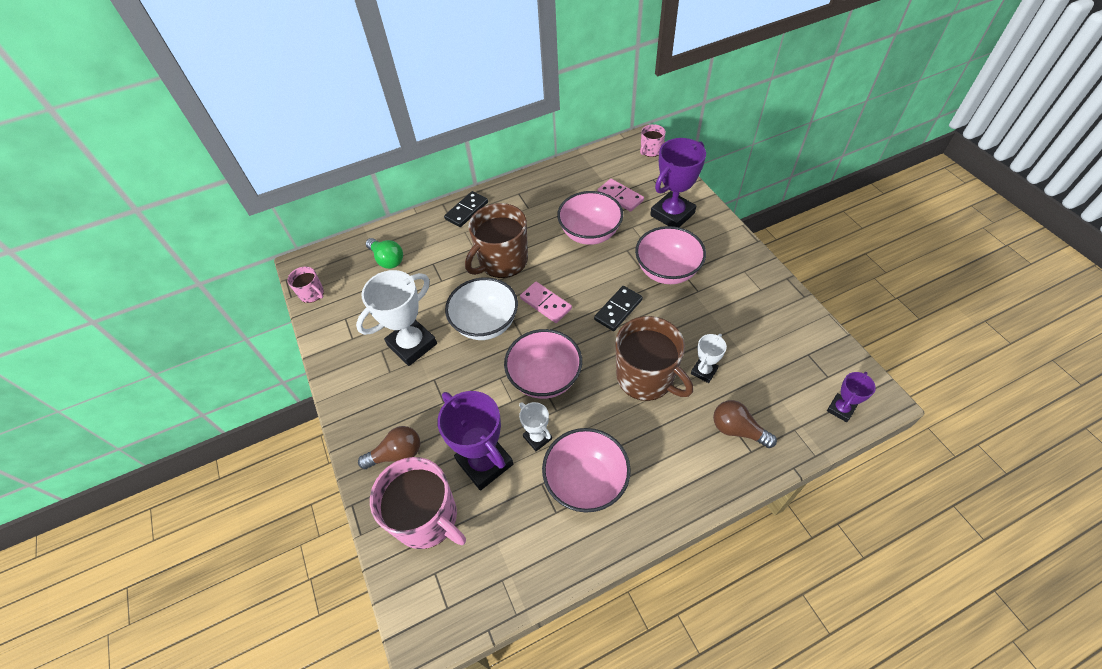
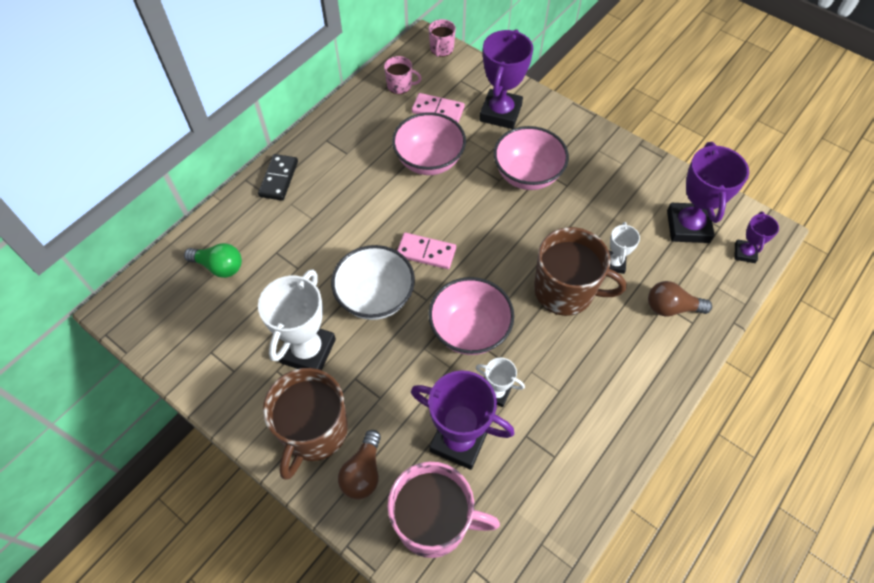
camera: 30 degrees left, 5 degrees up
(312, 294) = (151, 339): pink mug -> pink mug (400, 85)
(397, 454) = (363, 472): brown light bulb -> brown light bulb turned 150 degrees clockwise
(502, 261) = (353, 222): brown mug -> brown mug (314, 431)
(586, 482) = (566, 415): pink bowl -> none
(618, 309) = (502, 232): black domino -> none
(795, 365) = (688, 226): none -> purple trophy

